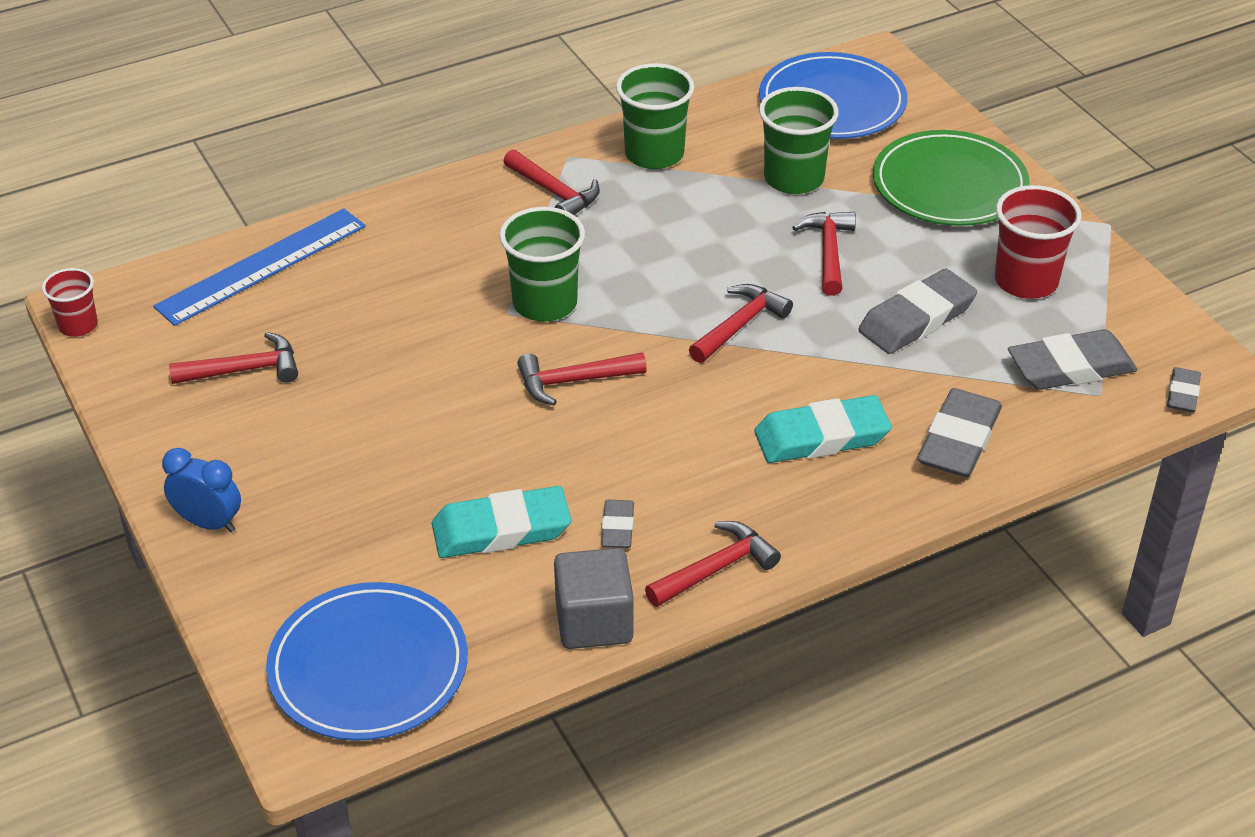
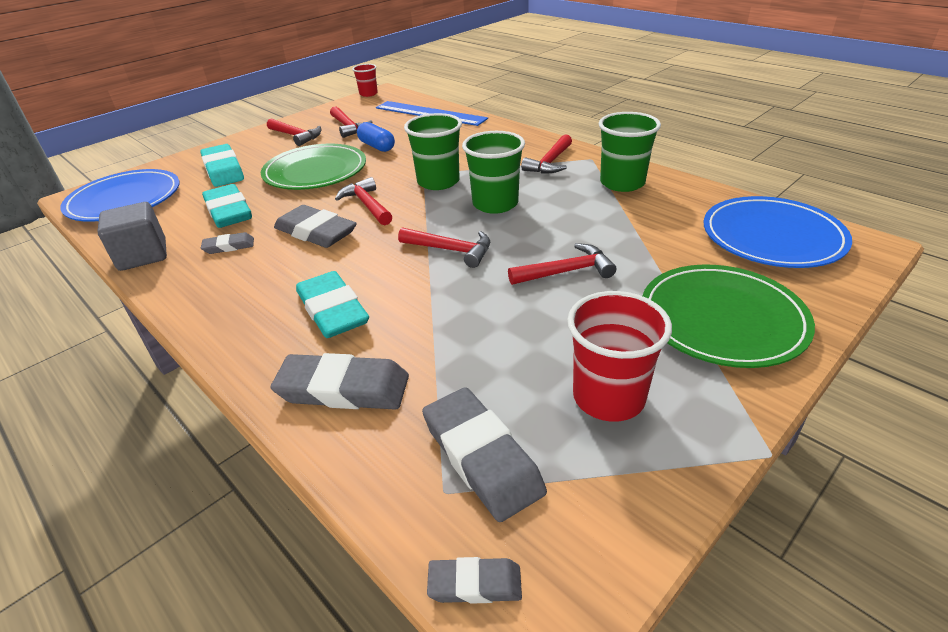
camera: 75 degrees right, 5 degrees down
(208, 523) = (236, 144): blue clock -> none
(326, 539) = (223, 170): none -> turquoise eraser
(363, 346) = (377, 146): none -> blue capsule
(416, 425) = (315, 171): none -> green plate
(716, 568) = (185, 290): red hammer -> red hammer (296, 136)
(793, 178) = (648, 239): green cup -> green cup (495, 204)
(916, 318) = (506, 333): grey eraser -> grey eraser (316, 232)

